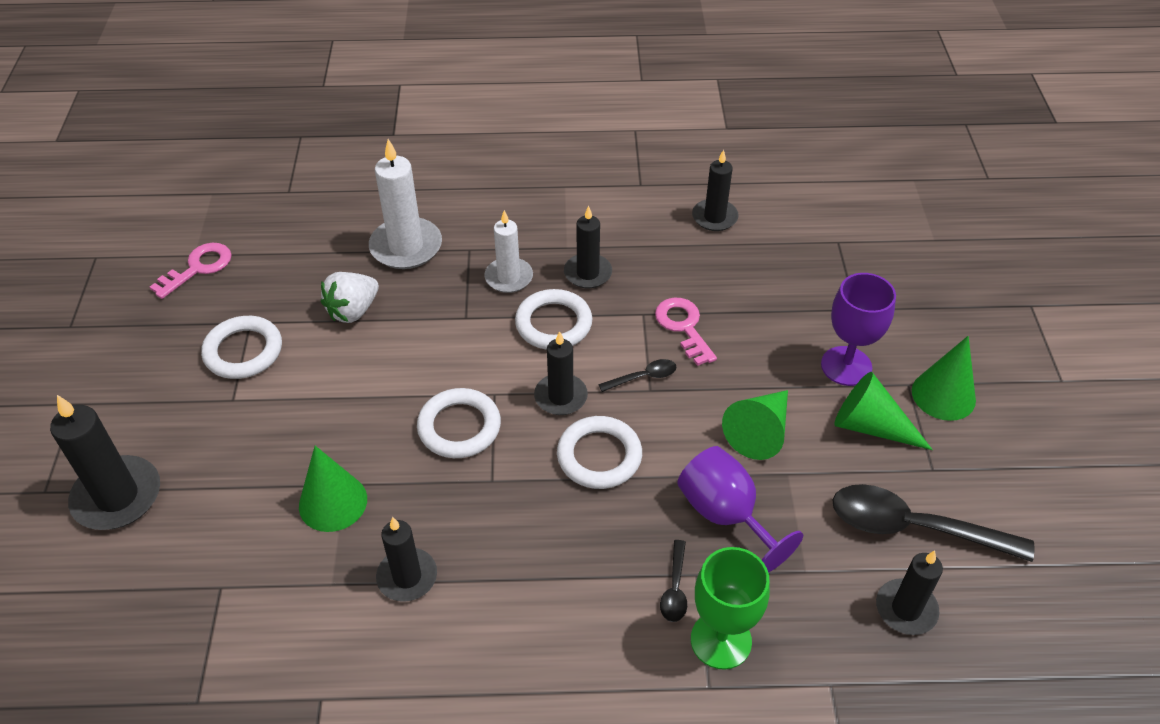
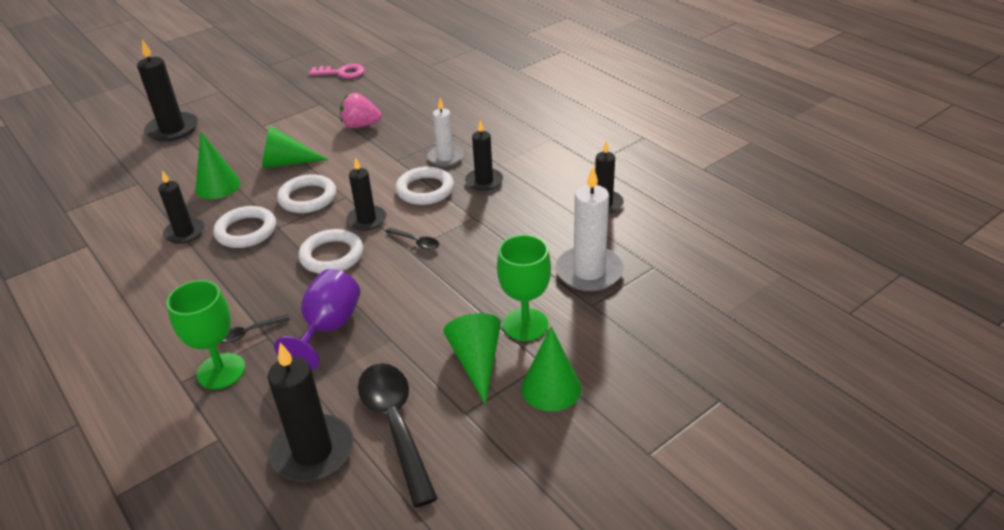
camera: 55 degrees right, 10 degrees down
(243, 351) = (297, 112): white ring -> white ring (246, 231)
(353, 311) = (360, 125): white strawberry -> pink strawberry
(406, 247) = (429, 116): white candle -> white candle (589, 272)
(683, 327) = (480, 238): pink key -> none
(760, 432) = (417, 311): green cone -> green cone (286, 162)
(846, 366) = (525, 324): purple goblet -> green goblet
(906, 609) = (313, 452): black candle -> black candle, size x1.54

